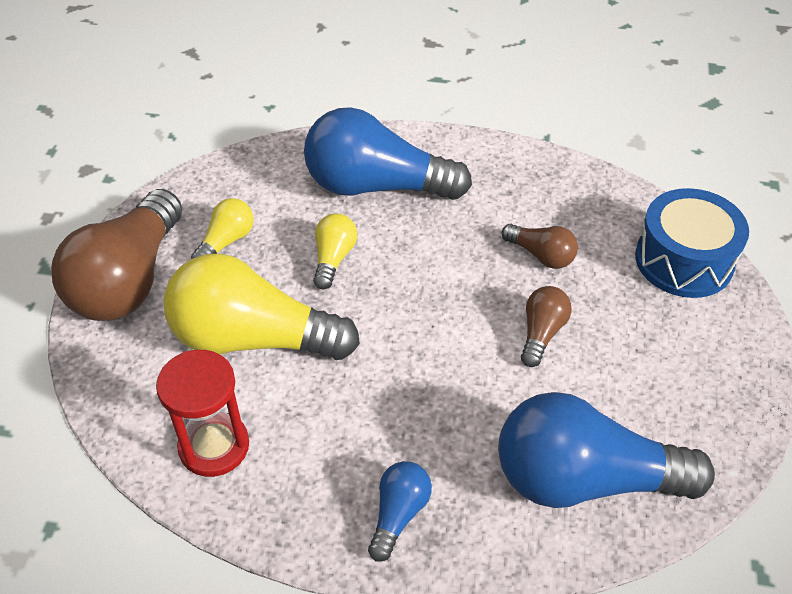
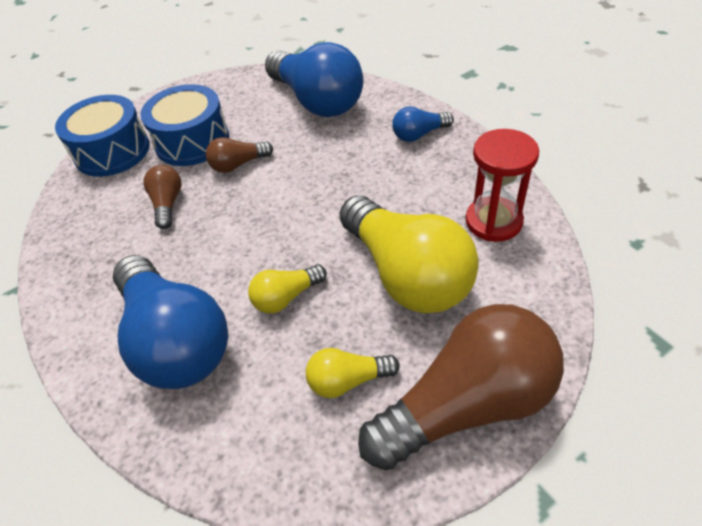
camera: 130 degrees left, 0 degrees up
(630, 324) = (192, 141): none -> blue drum

